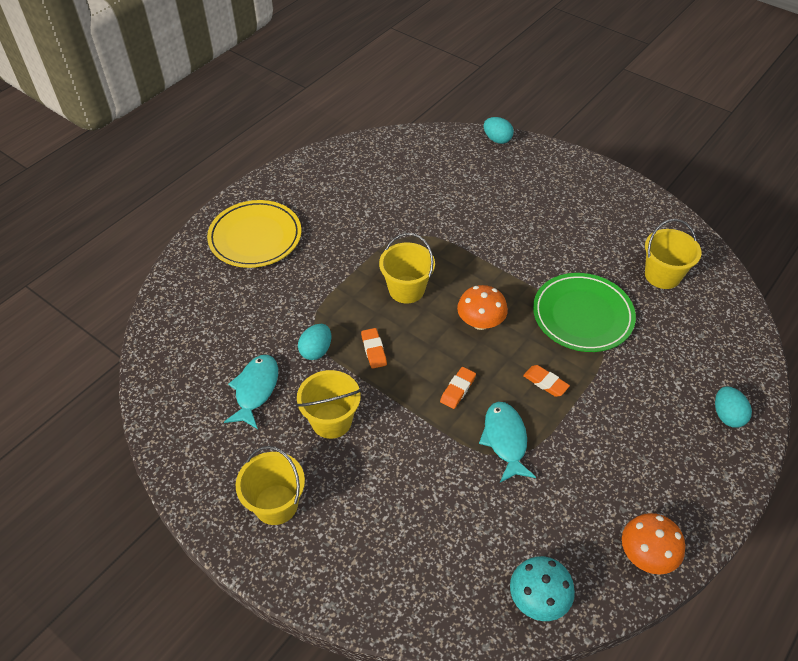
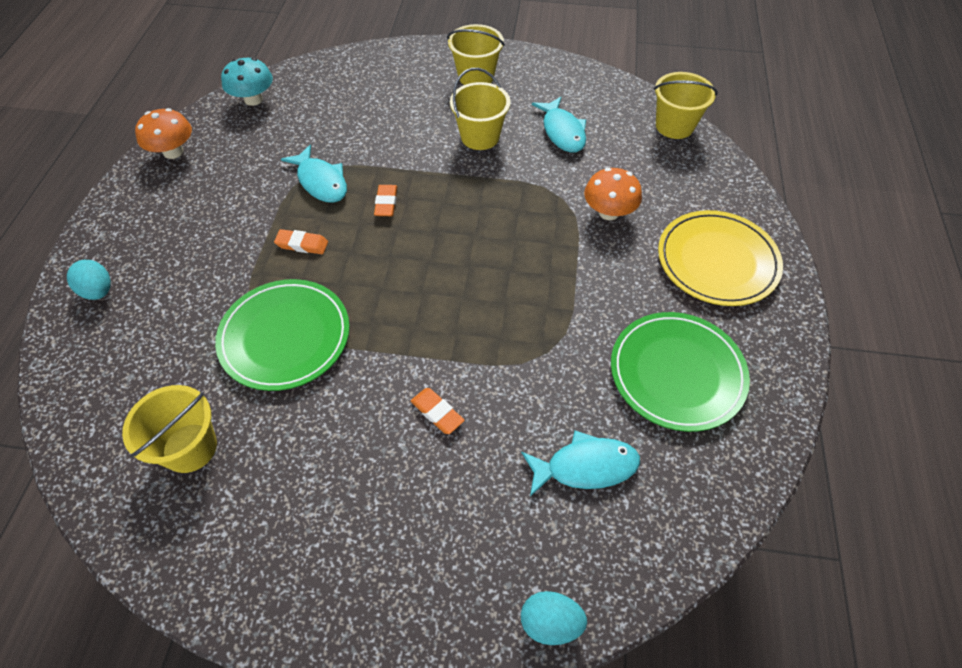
camera: 150 degrees right, 5 degrees up
(316, 350) = (541, 180): turquoise egg -> none
(348, 194) = (677, 373): none -> green plate
(373, 350) = (489, 203): orange eraser -> orange eraser (437, 412)
(406, 289) = (503, 277): yellow bucket -> yellow bucket (674, 126)
(436, 179) = (585, 466): none -> turquoise fish
(480, 322) = (399, 276): orange mushroom -> orange mushroom (608, 212)

